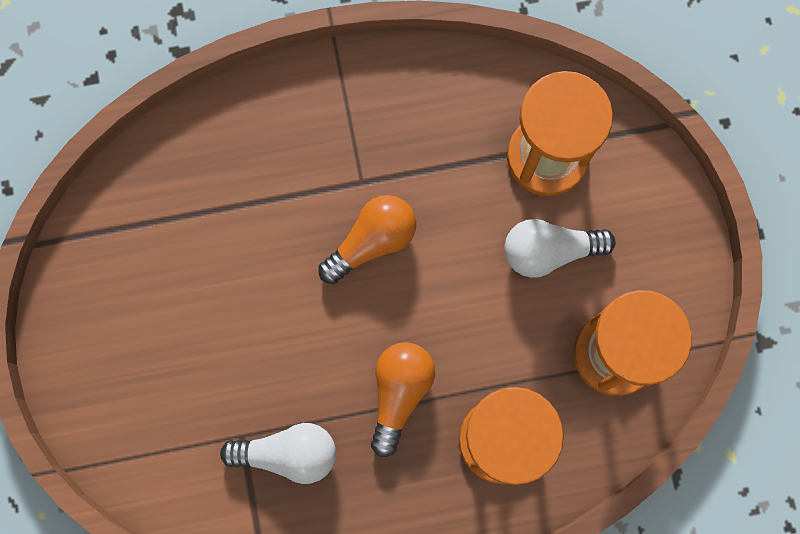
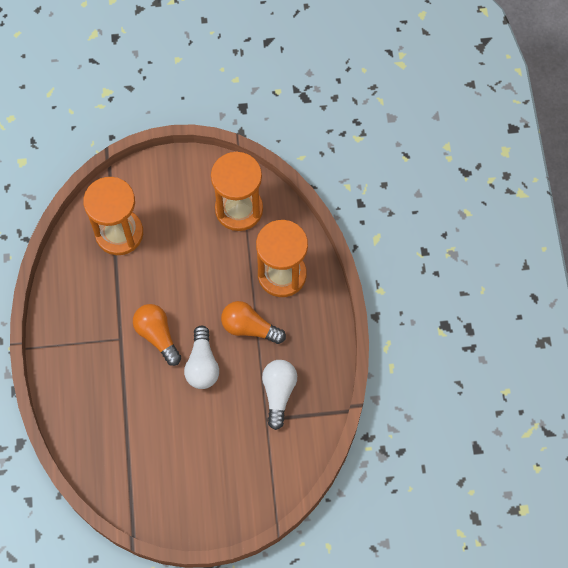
camera: 85 degrees left, 10 degrees down
(549, 251) = (175, 237): white light bulb -> white light bulb (202, 365)

